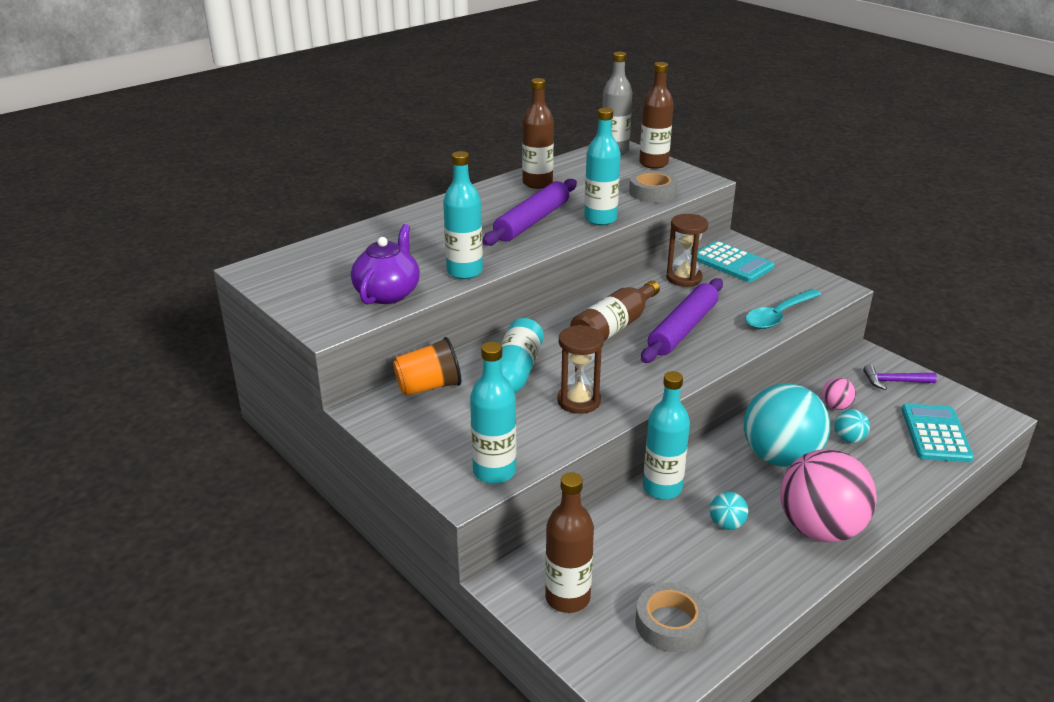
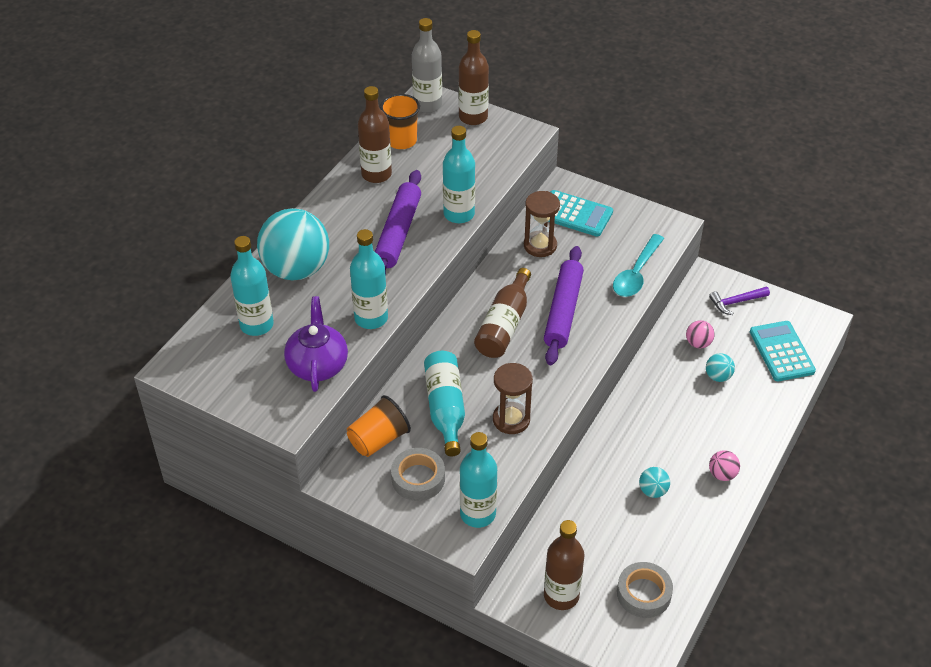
camera: 20 degrees left, 15 degrees up
(575, 167) = (401, 141): none -> orange cup
(652, 192) = (490, 162): grey tape -> grey tape (418, 478)
(662, 488) = (591, 470): turquoise bottle -> turquoise bottle (256, 325)
(780, 457) = (671, 411): turquoise ball -> turquoise ball (296, 269)
(820, 529) = (722, 474): pink ball -> pink ball, size x0.42

